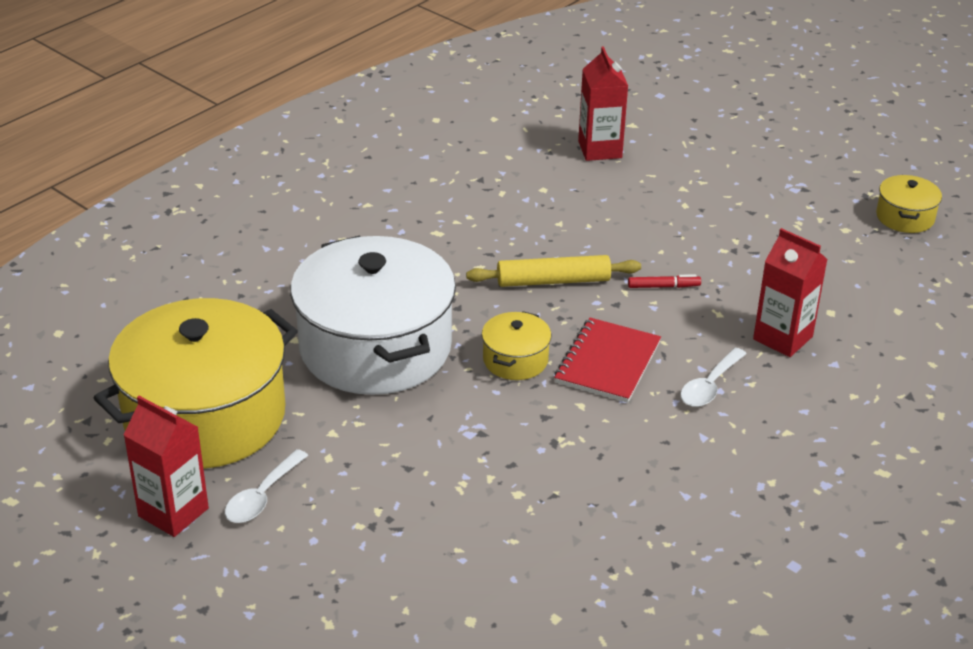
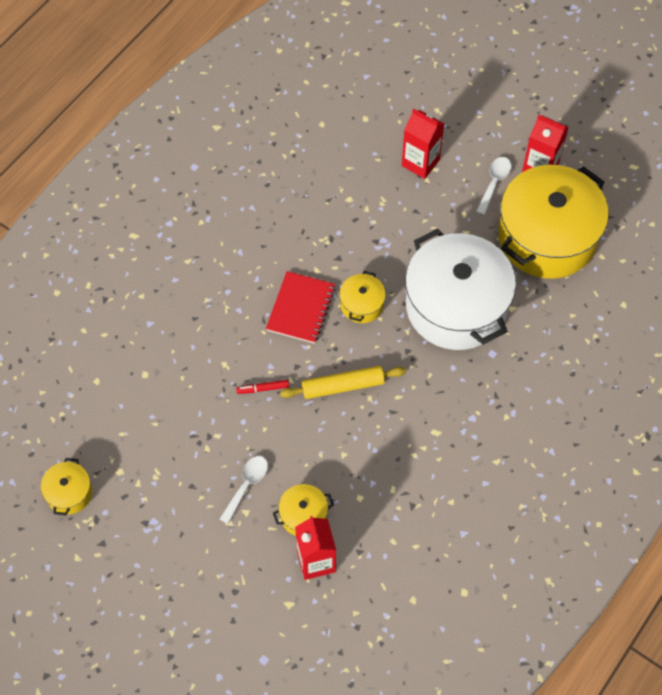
camera: 175 degrees right, 25 degrees up
(613, 181) = (303, 515): none -> yellow pot
(709, 386) = (234, 294): white spoon -> white spoon (246, 485)
(782, 338) = (181, 344): red carton -> red carton (420, 162)

